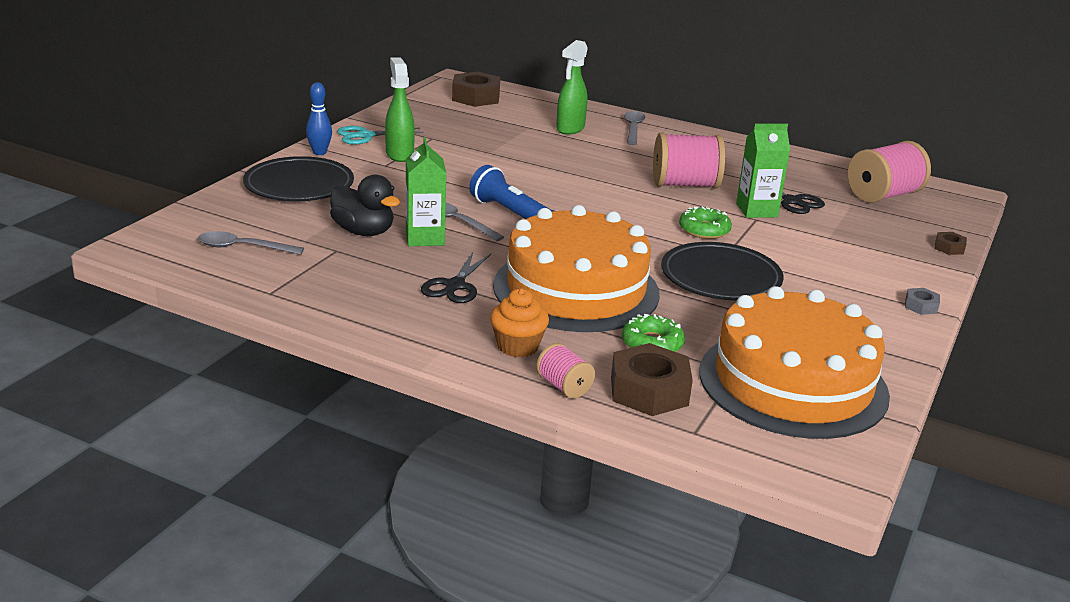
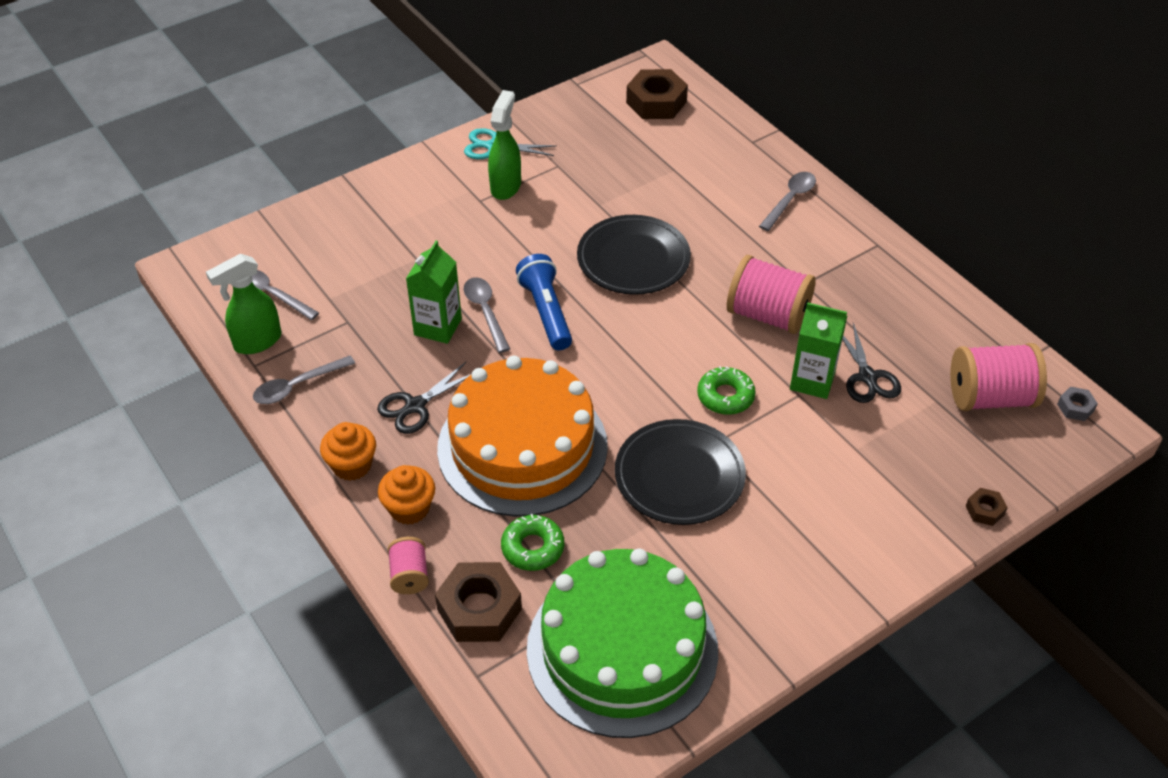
camera: 30 degrees right, 20 degrees up
(299, 185) = (378, 213): black plate -> black plate (633, 259)
(319, 152) = (431, 164): blue bowling pin -> none
(328, 296) = (297, 386): none -> grey spoon
(363, 232) = (389, 301): black duck -> none
(434, 333) = (352, 465): none -> orange cupcake
(570, 129) = (717, 184): green spray bottle -> green spray bottle (257, 342)
(793, 383) = (622, 649): orange cake -> green cake
(921, 306) = (859, 590): grey nut -> grey nut (1075, 407)

